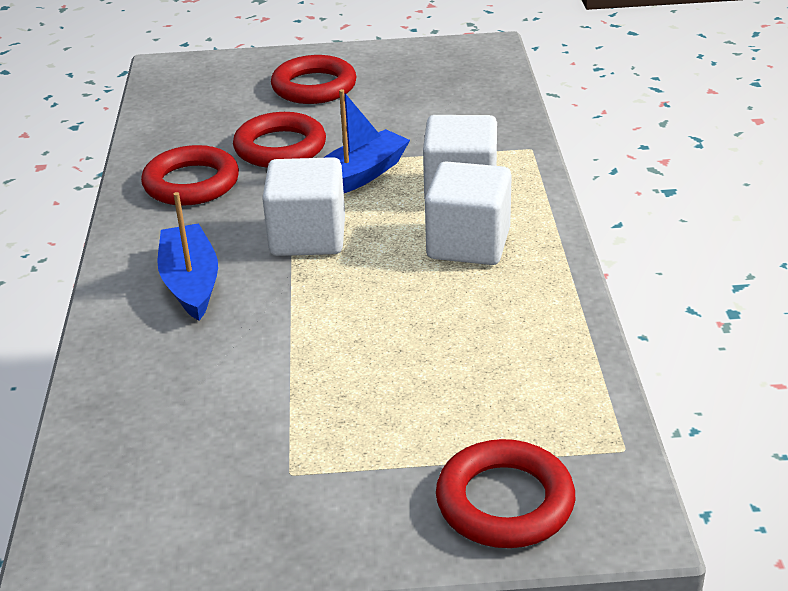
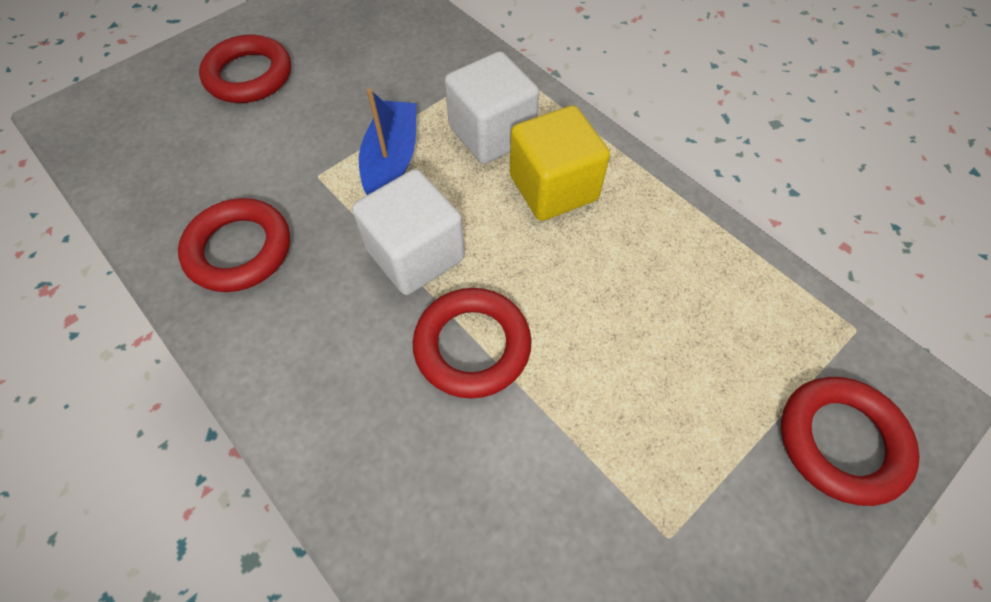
camera: 40 degrees left, 25 degrees up
(190, 283) = (360, 374): blue boat -> none
(280, 147) = (286, 162): red ring -> red ring (472, 346)
(468, 244) = (553, 188): white cube -> yellow cube

